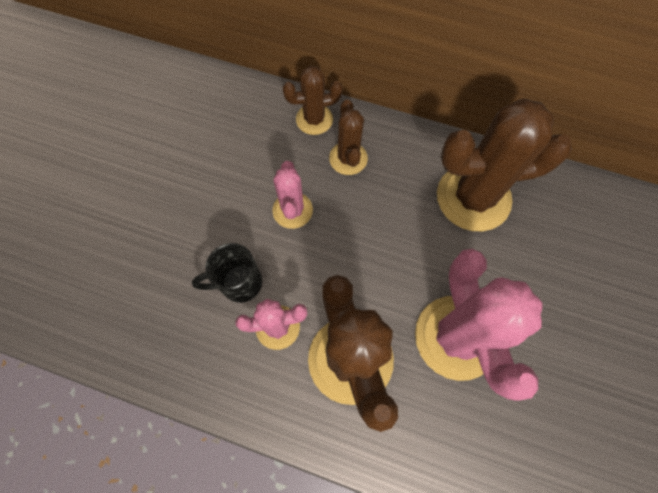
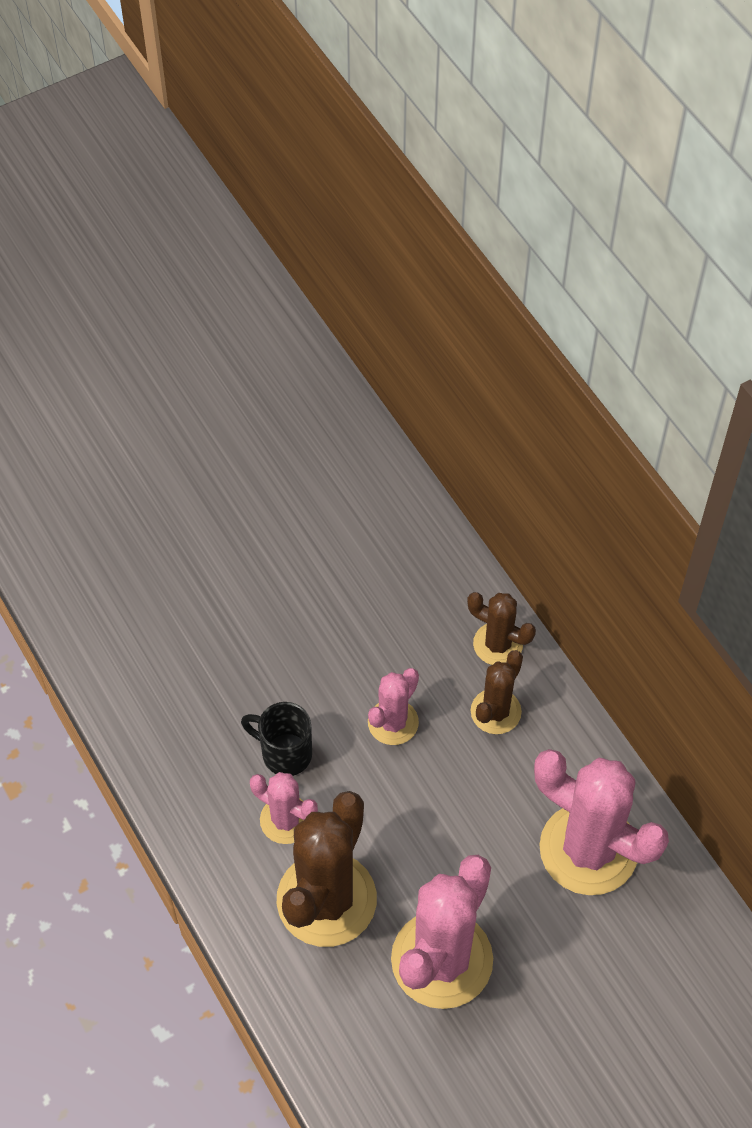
camera: 40 degrees right, 10 degrees down
(473, 198) = (588, 849): brown cactus -> pink cactus

